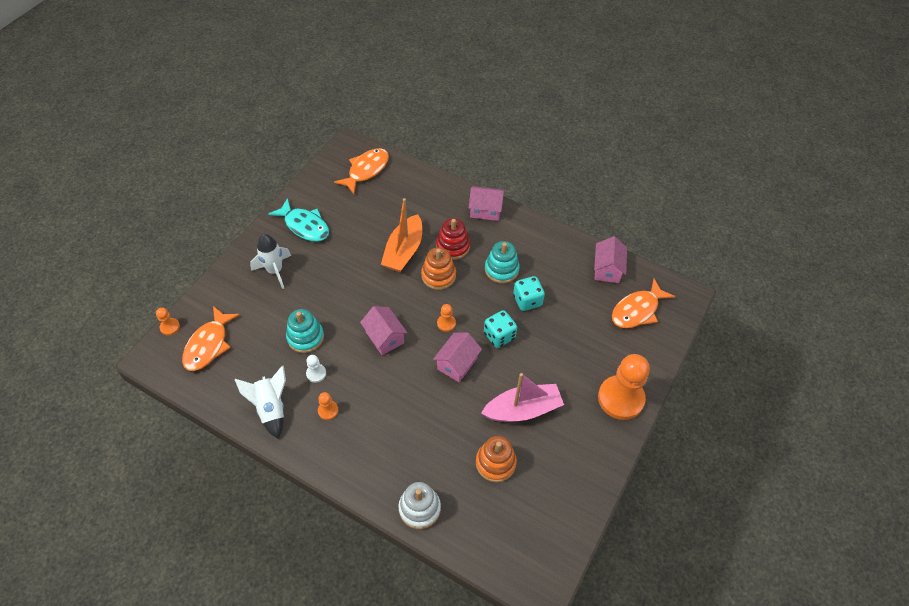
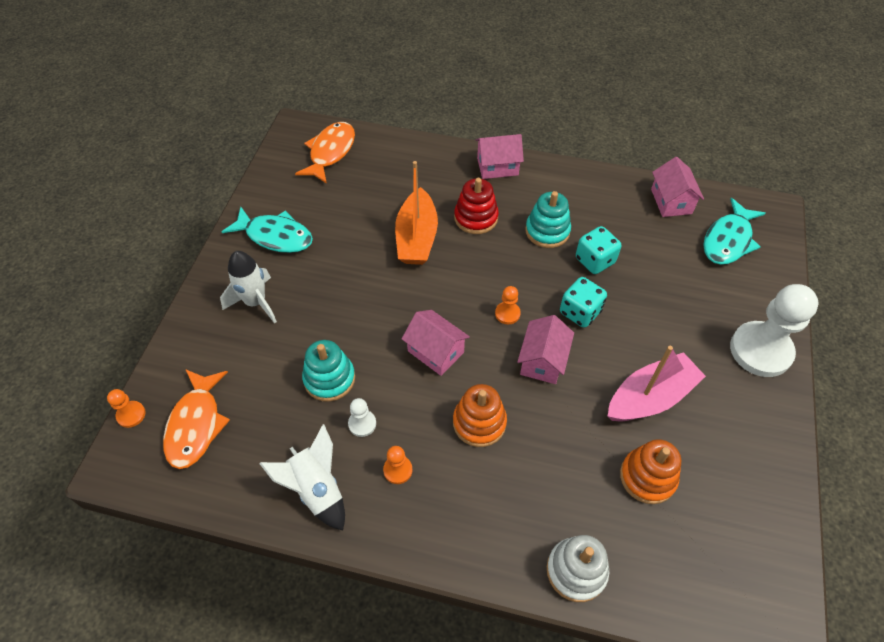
camera: 15 degrees left, 0 degrees up
(438, 276) = (473, 257): orange stacking toy -> orange stacking toy (479, 422)
(620, 398) = (760, 350): orange pawn -> white pawn
(637, 310) = (728, 240): orange fish -> turquoise fish

